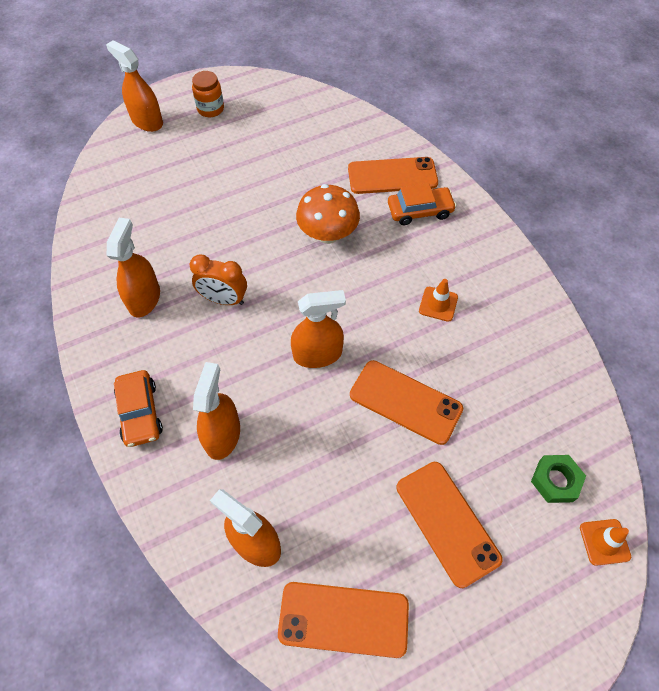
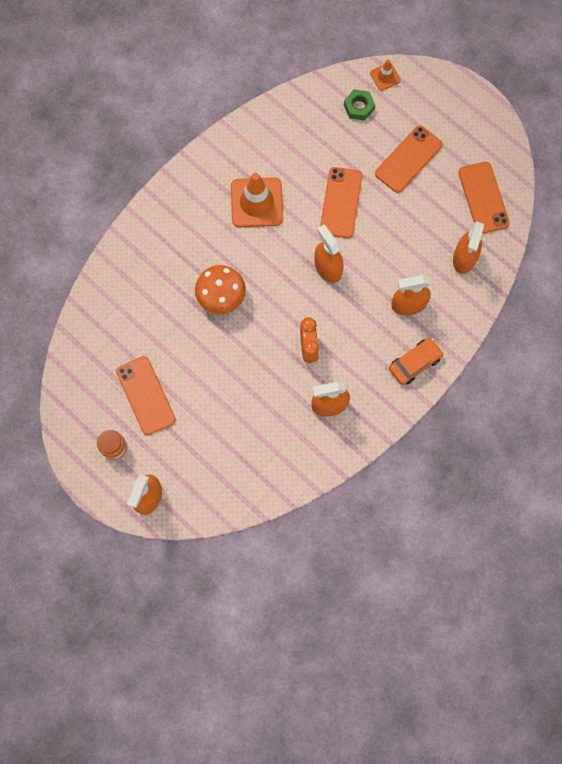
camera: 110 degrees left, 15 degrees up
(392, 176) = (143, 268): orange phone -> orange phone (146, 395)
(420, 211) = (173, 238): orange car -> none
(438, 304) = (256, 202): orange traffic cone -> orange traffic cone, size x2.01

